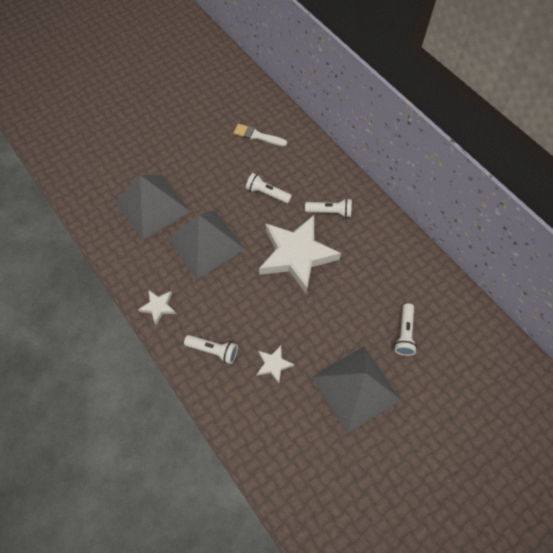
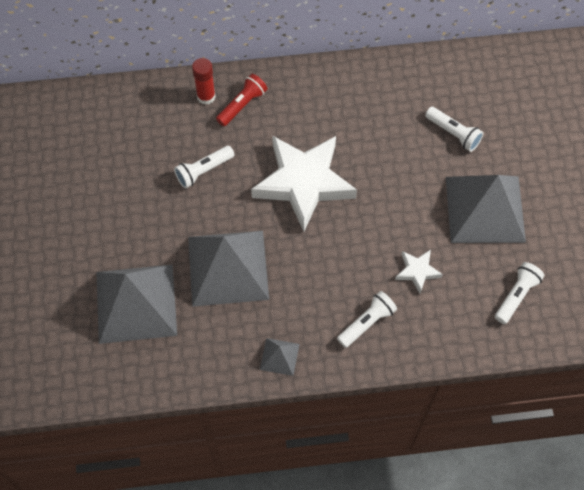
camera: 60 degrees left, 0 degrees up
(158, 307) = (279, 356): white star -> grey pyramid
(257, 136) = (114, 139): white brush -> none
(322, 166) = (206, 96): none -> red glue stick
(330, 189) = (242, 105): none -> red flashlight
(330, 212) = (271, 121): white flashlight -> white flashlight (516, 296)

